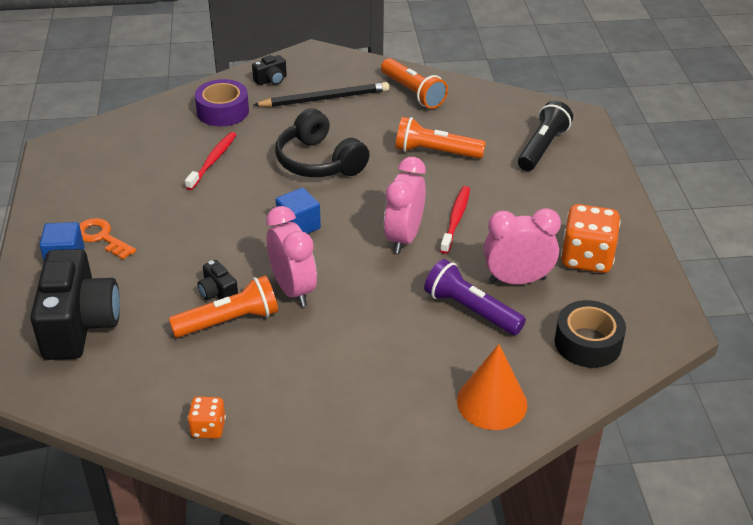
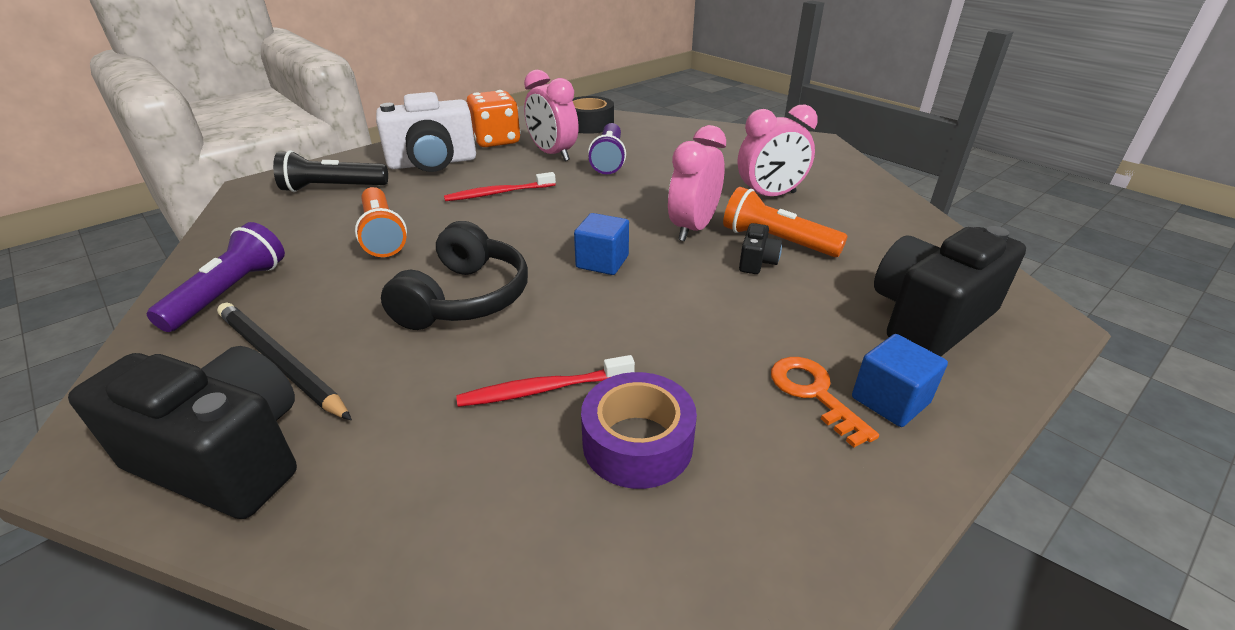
camera: 125 degrees left, 5 degrees down
(102, 237) = (814, 394): orange key -> orange key turned 150 degrees clockwise
(208, 428) = (874, 203): orange dice -> none
(223, 111) = (383, 462): purple tape -> purple tape (637, 443)
(271, 80) = (225, 458): black camera -> black camera, size x2.31
(404, 238) = (553, 206): pink clock -> pink clock (769, 196)
(413, 93) = (230, 293): orange flashlight -> purple flashlight
(492, 402) = (683, 135): orange cone -> none
(556, 205) = (433, 163): none -> white camera

